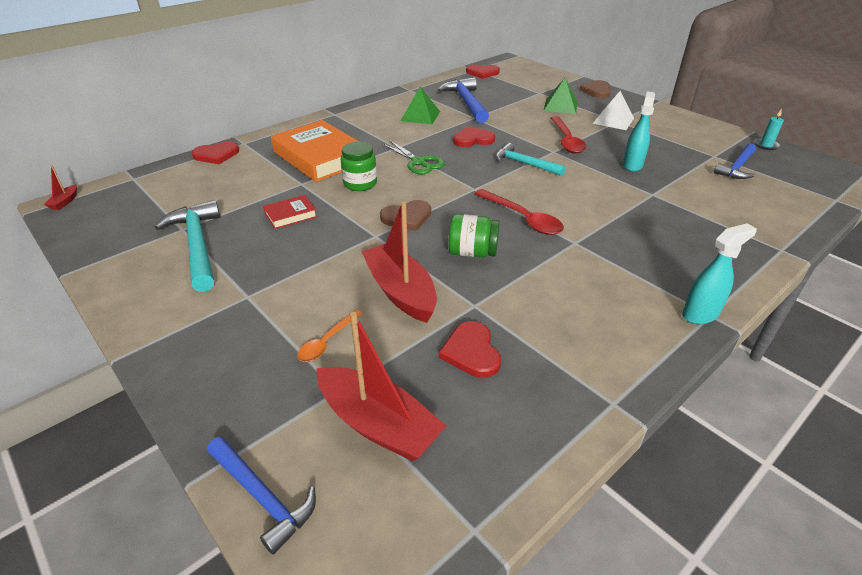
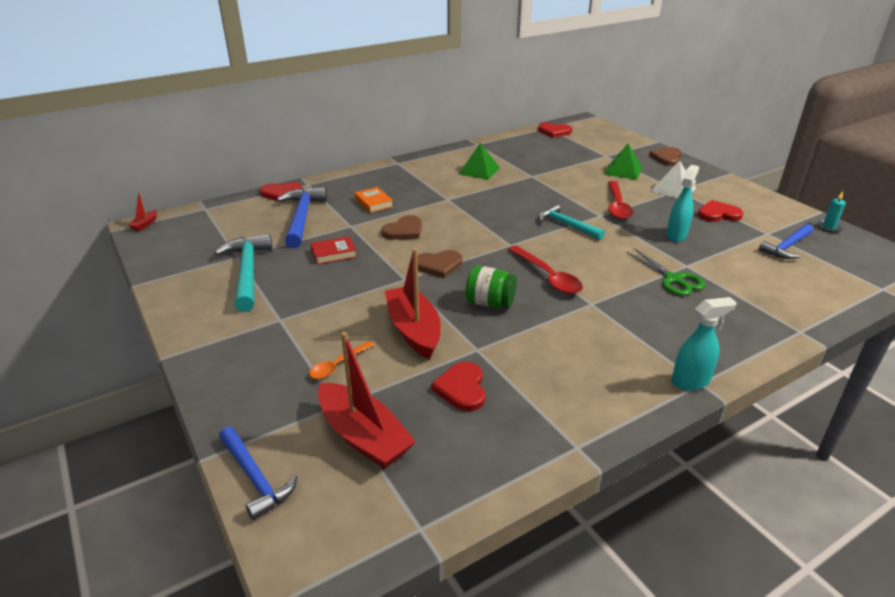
camera: 10 degrees right, 5 degrees down
(320, 157) = (373, 203): orange book -> orange book, size x0.45
(360, 184) = (404, 230): green jar -> brown heart
(418, 162) = (464, 215): green scissors -> green scissors (673, 279)
(466, 102) = (528, 160): blue hammer -> blue hammer (302, 217)
(473, 139) = (523, 197): red heart -> red heart (718, 214)

